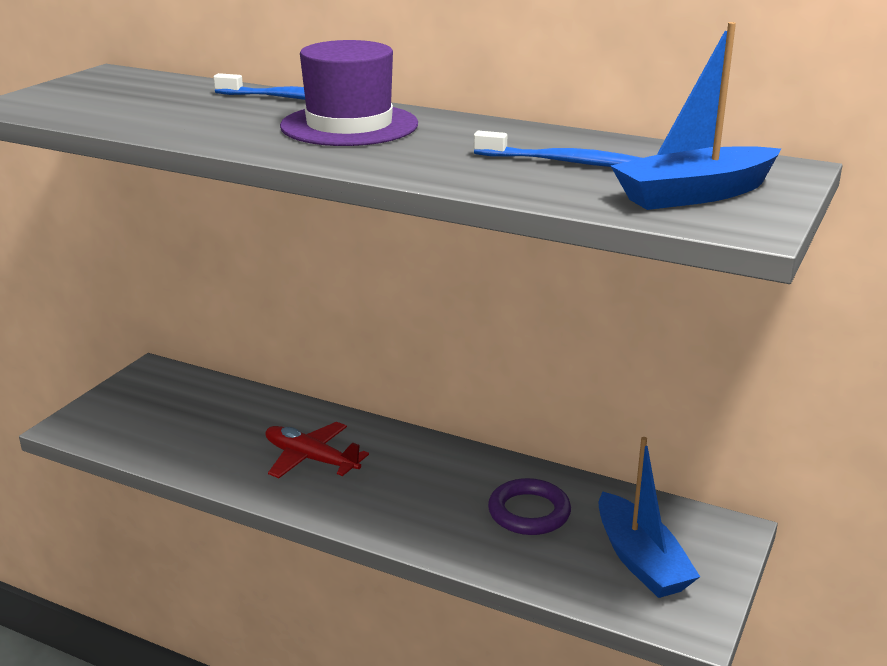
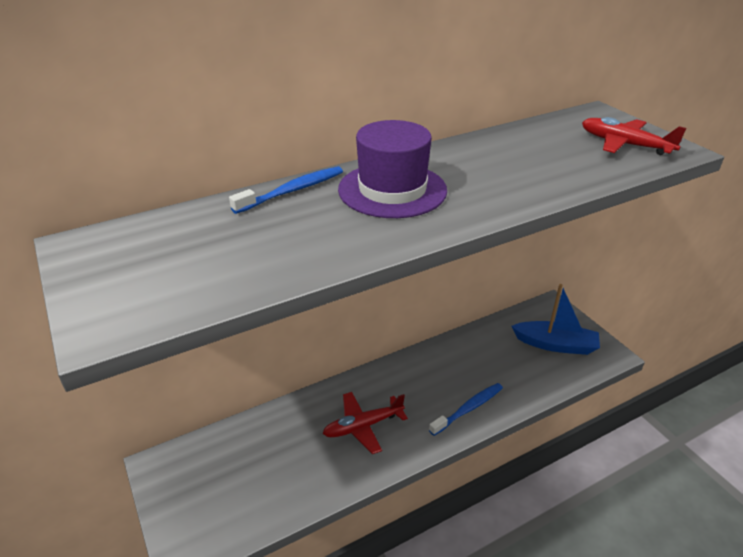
camera: 55 degrees left, 10 degrees up
(529, 512) = (490, 361): purple ring -> none
(564, 162) = (541, 154): blue toothbrush -> blue toothbrush (468, 409)
(694, 195) = (624, 144): blue boat -> red plane

